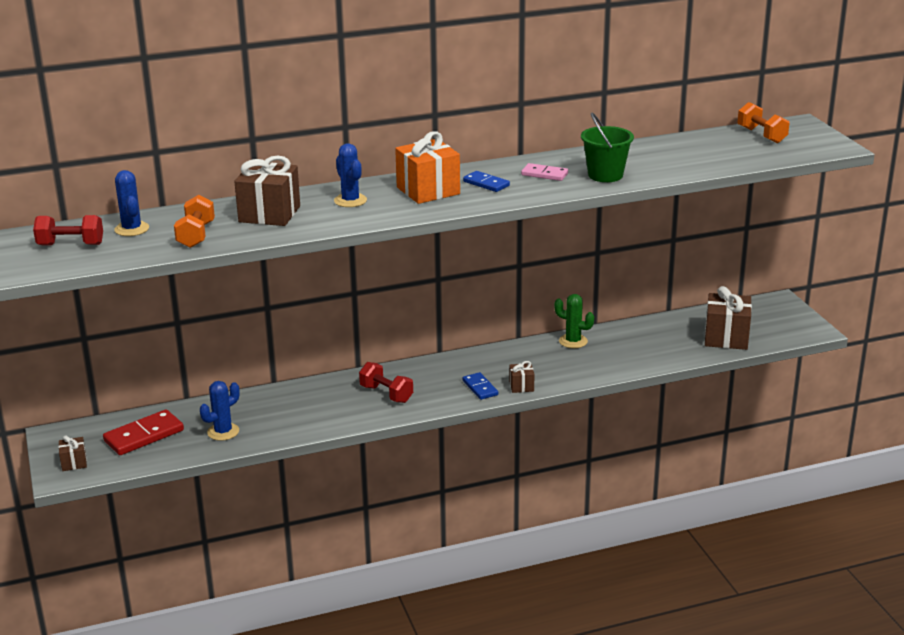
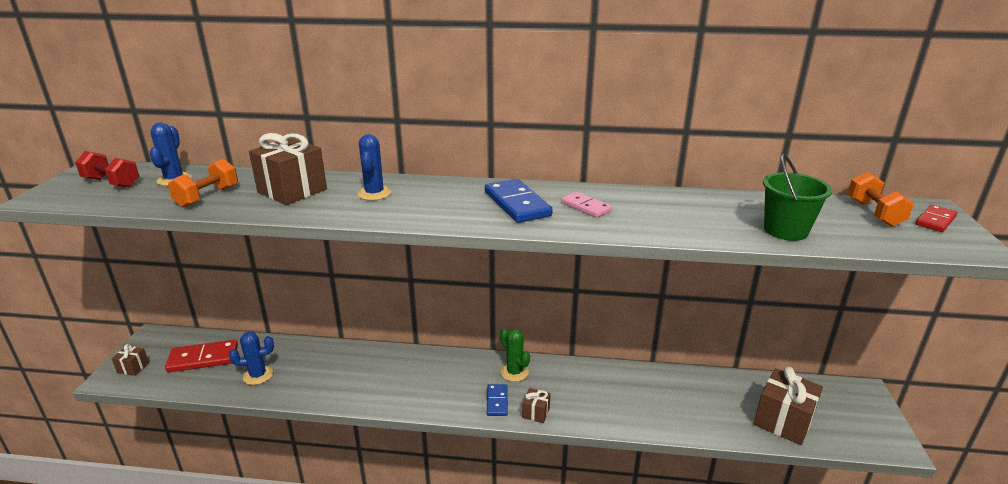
camera: 25 degrees right, 0 degrees up
(386, 394) = (413, 380): red dumbbell -> none
(428, 190) = (454, 199): orange gift -> none
(486, 184) = (517, 204): blue domino -> blue domino, size x1.67
(573, 341) = (619, 375): green cactus -> green cactus (514, 372)
(605, 175) = (650, 222): green bucket -> green bucket (785, 230)
(805, 132) = (935, 220): none -> red domino

